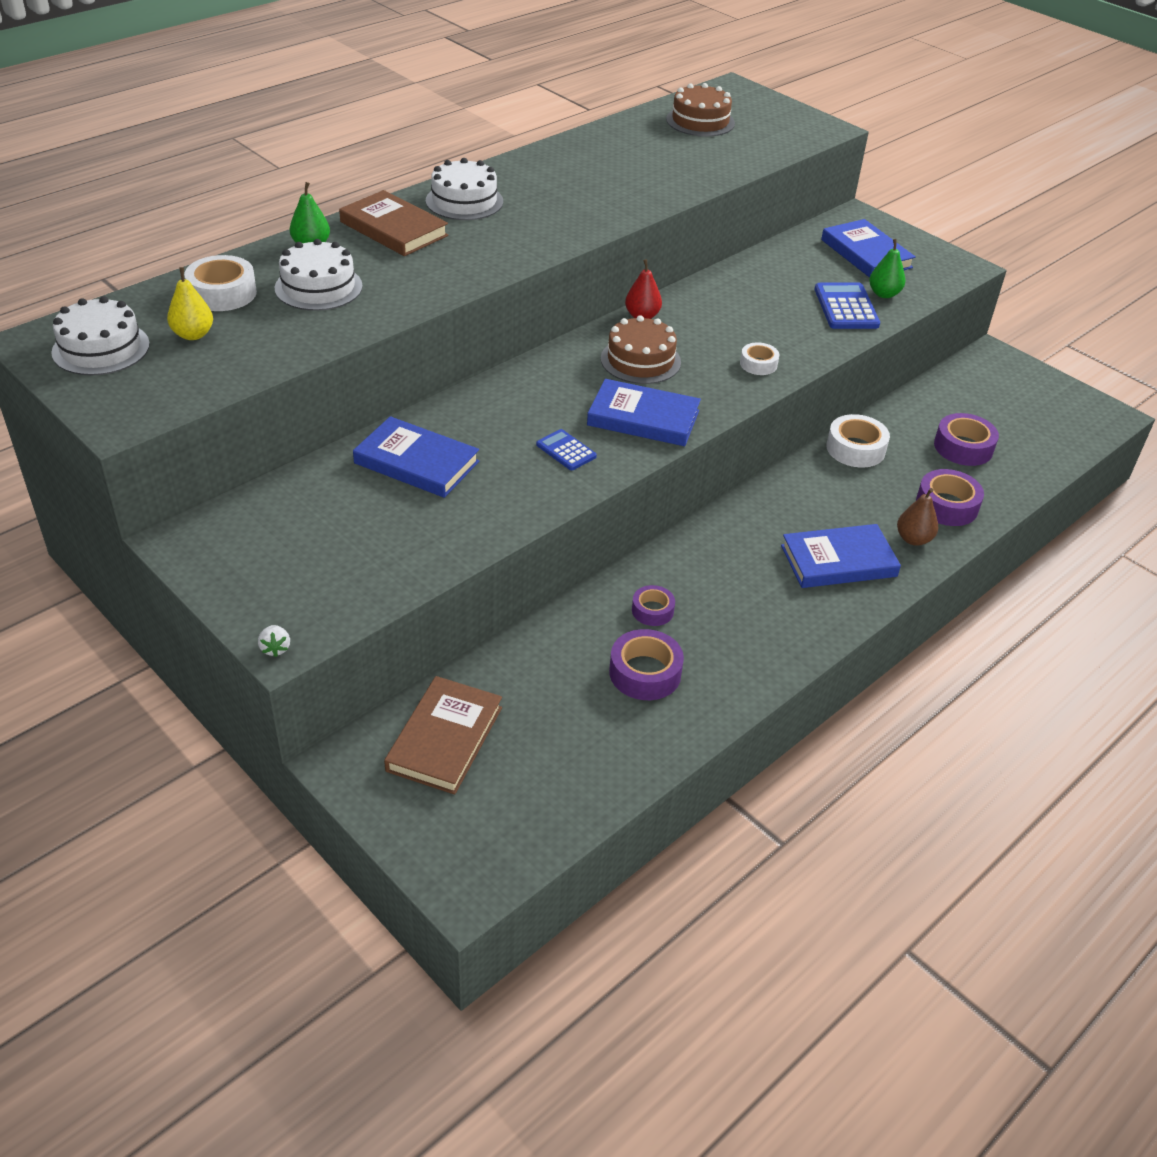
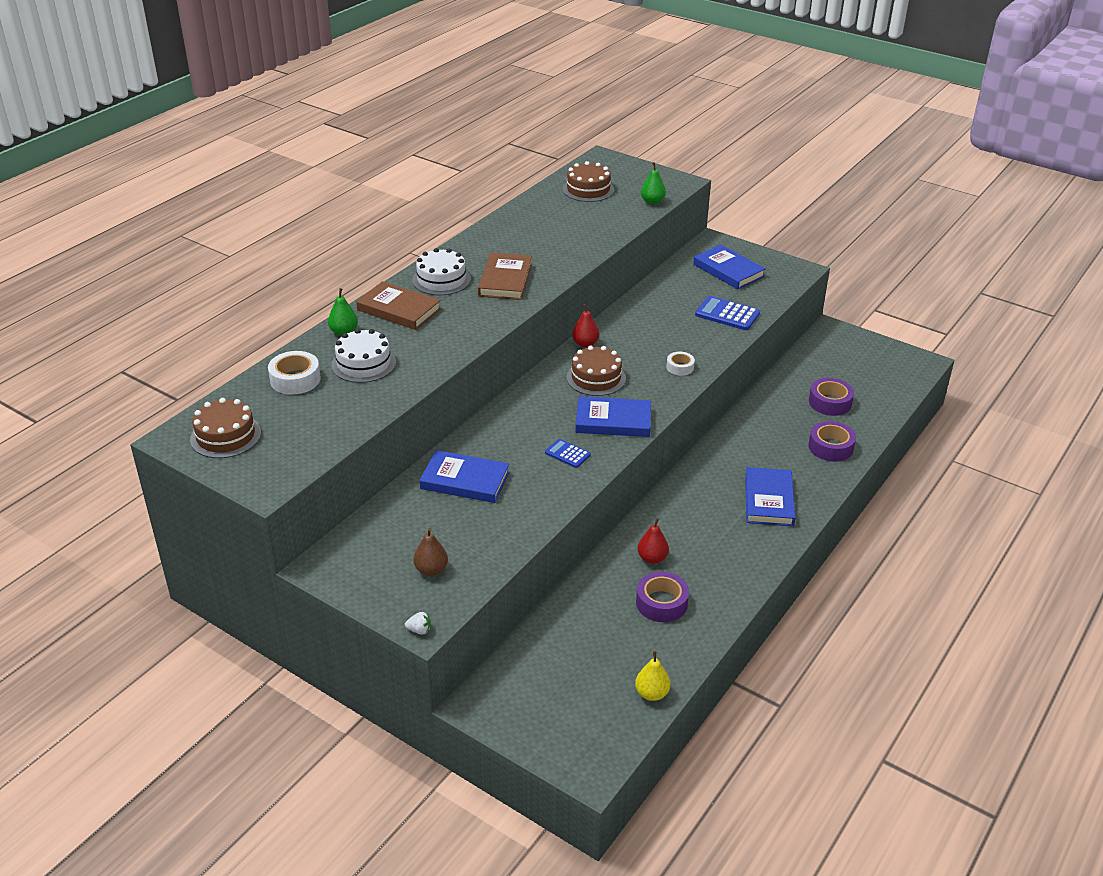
camera: 10 degrees left, 5 degrees down
(101, 348) = (226, 436): white cake -> brown cake
(193, 335) = (288, 414): yellow pear -> yellow pear (652, 693)
(275, 648) = (419, 630): white strawberry -> white strawberry turned 60 degrees counterclockwise
(445, 739) = (539, 674): brown book -> brown book (505, 280)
(652, 610) = (652, 558): purple tape -> red pear
(838, 561) = (769, 500): blue book -> blue book turned 60 degrees counterclockwise
(846, 307) = (727, 314): blue calculator -> blue calculator turned 45 degrees counterclockwise
(855, 449) = (756, 416): white tape -> none
(884, 294) = (750, 300): green pear -> green pear (652, 202)
(913, 539) = (815, 475): brown pear -> brown pear (431, 570)

